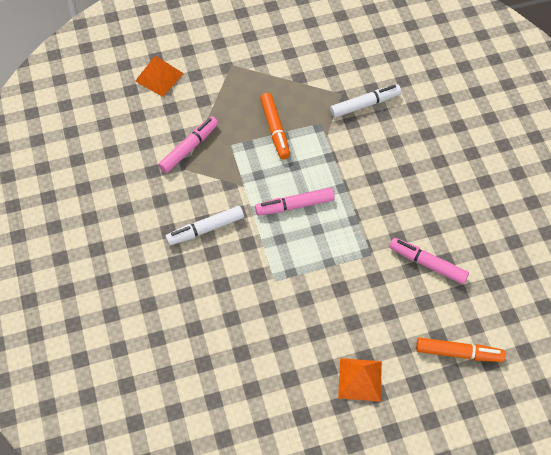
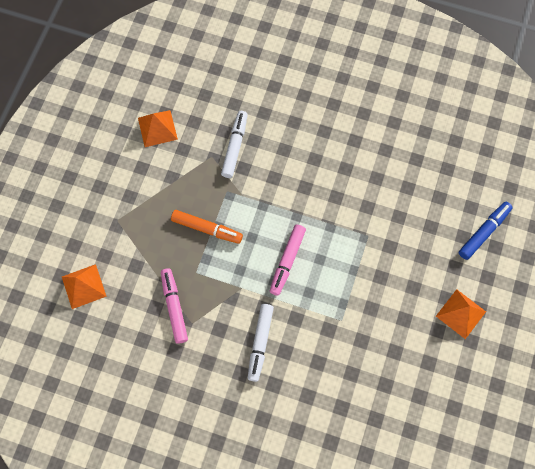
camera: 55 degrees left, 10 degrees up
(333, 42) = (157, 128): none -> orange pyramid
(427, 263) = (402, 202): pink marker -> none
(458, 353) = (484, 232): orange marker -> blue marker

